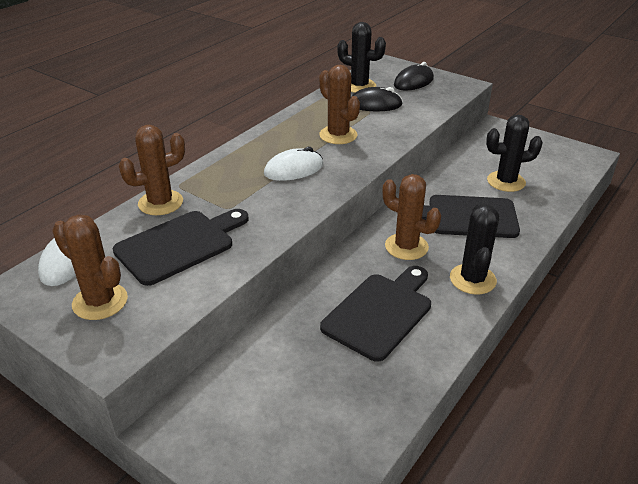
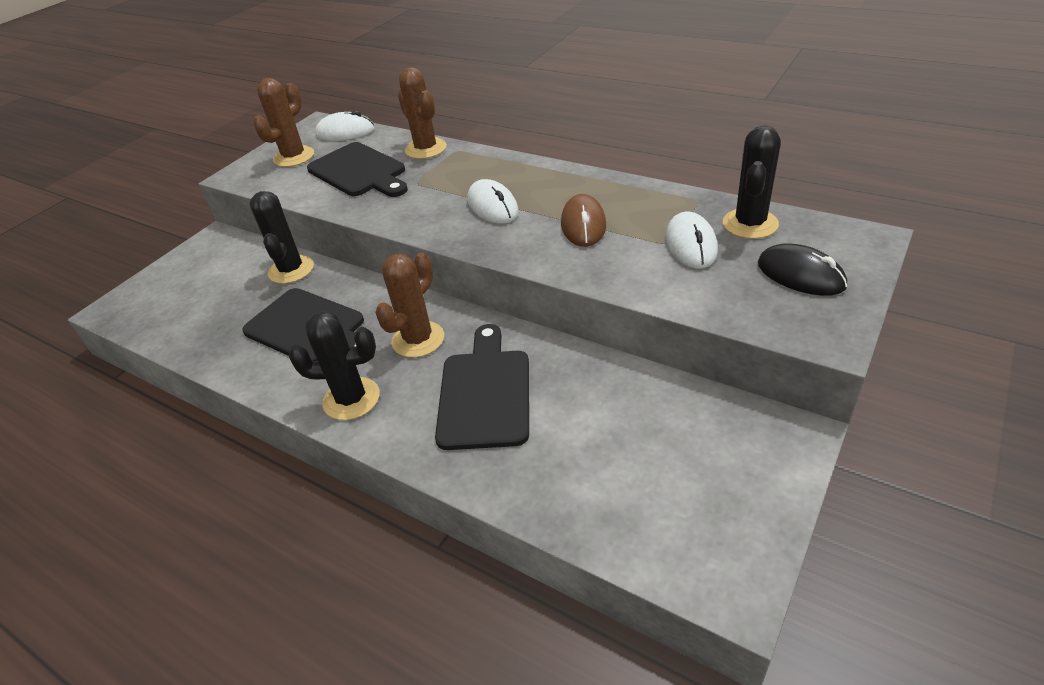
camera: 90 degrees right, 5 degrees up
(338, 135) = (583, 225): brown cactus -> brown mouse
(375, 104) = (691, 244): black mouse -> white mouse
(506, 182) = (590, 441): black cactus -> black cactus (291, 270)

